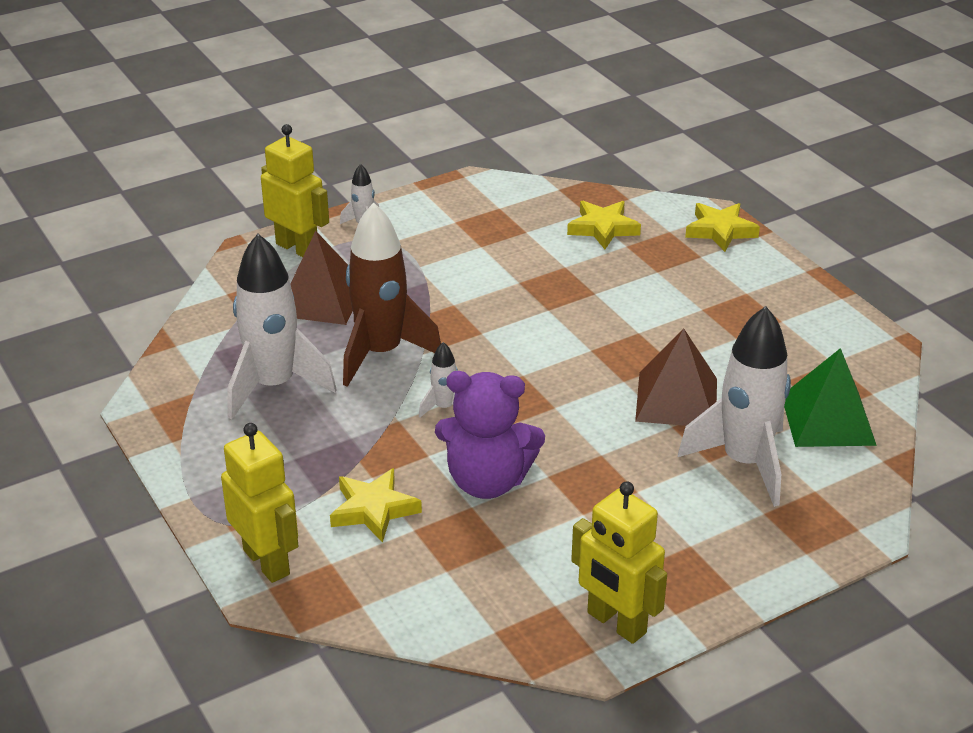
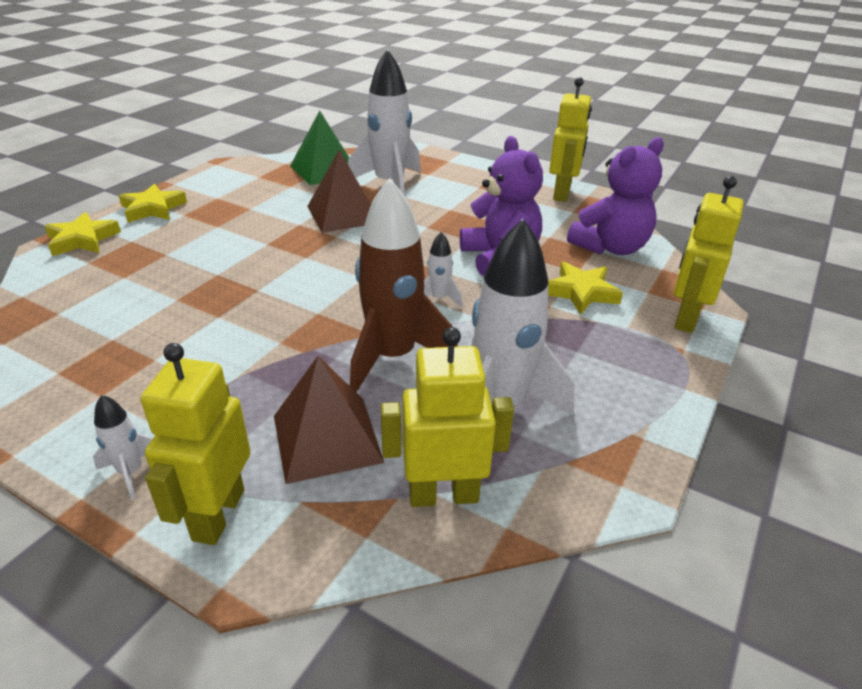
camera: 120 degrees left, 0 degrees up
(224, 330) = (443, 495): none -> yellow robot
(439, 586) = (610, 247): none -> purple teddy bear
(603, 228) = (93, 295): yellow star -> yellow star (153, 208)

